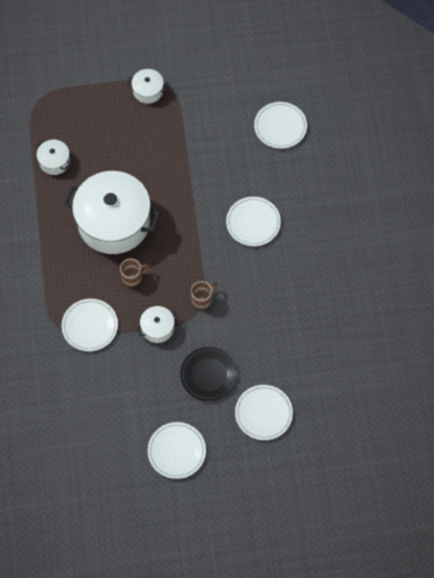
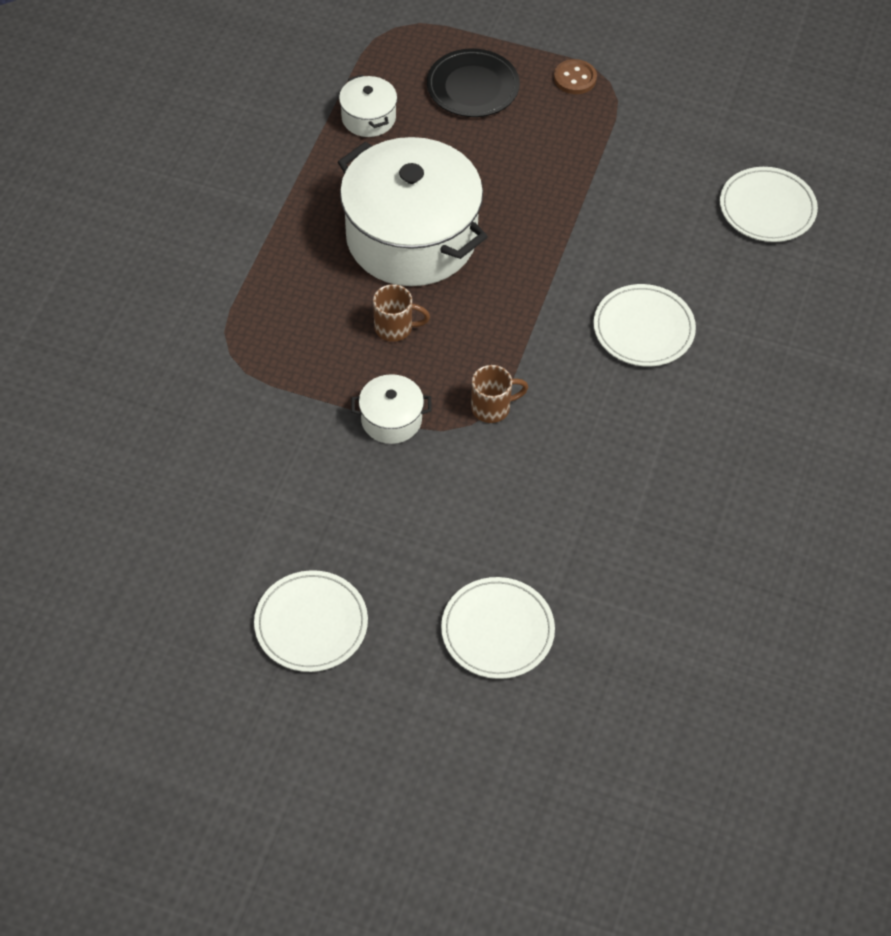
camera: 25 degrees right, 10 degrees down
(90, 326) = (282, 370): white plate -> none
(148, 91) = (575, 78): white pot -> brown button
(208, 375) = (436, 527): black plate -> black plate (472, 87)

